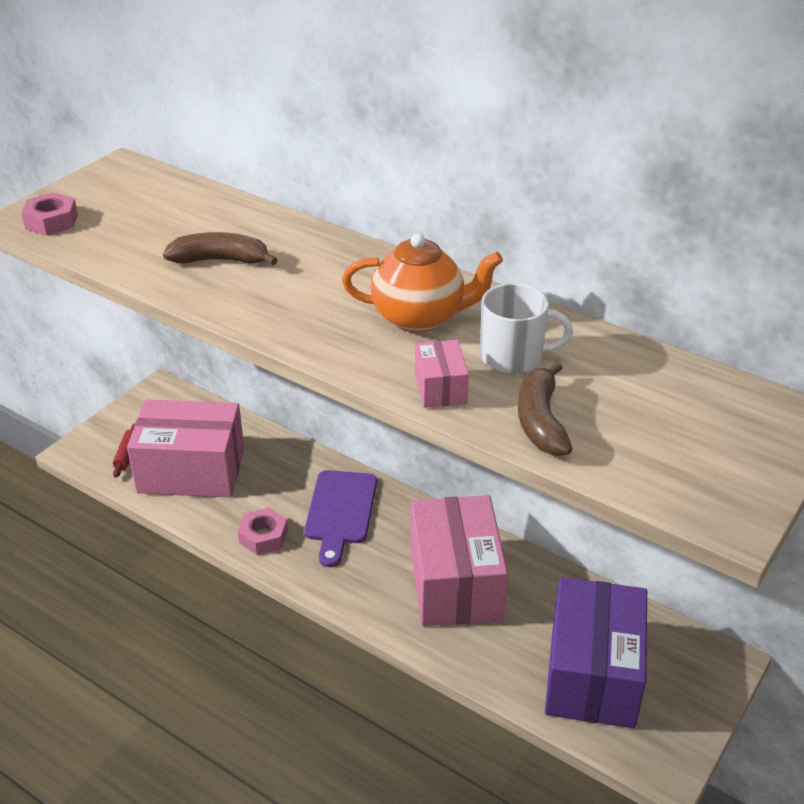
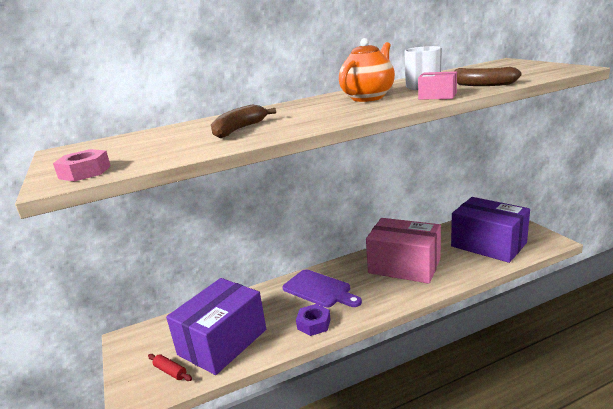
camera: 55 degrees left, 15 degrees down
(191, 471) = (222, 342): pink box -> purple box
(263, 536) = (314, 324): pink nut -> purple nut

